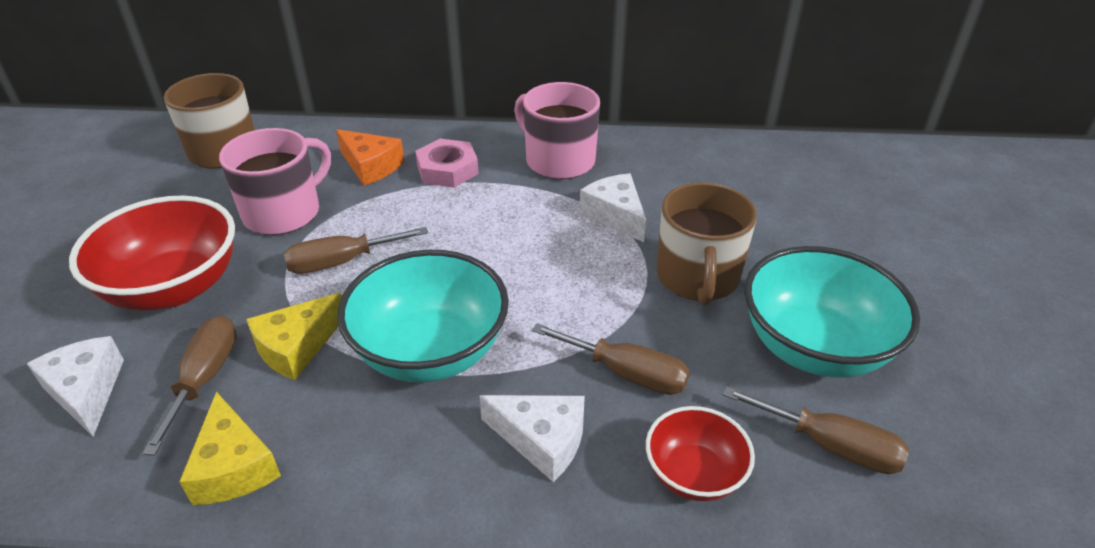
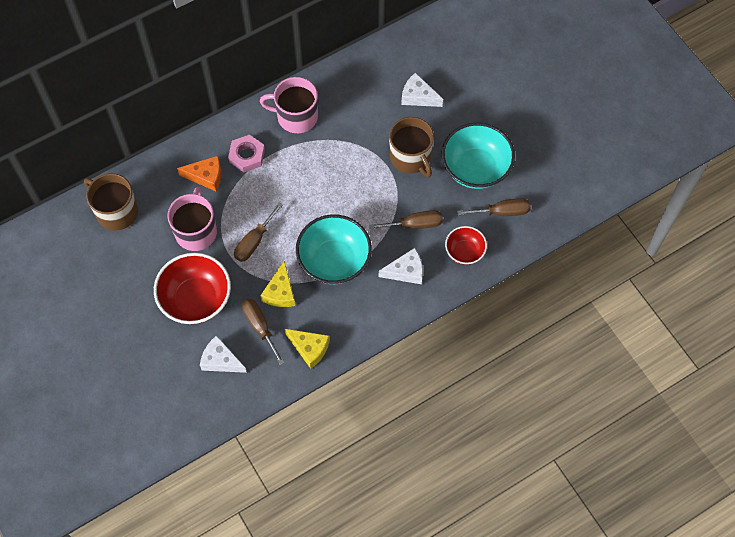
camera: 35 degrees left, 25 degrees up
(615, 215) = (351, 139): white cheese -> white cheese (418, 96)

